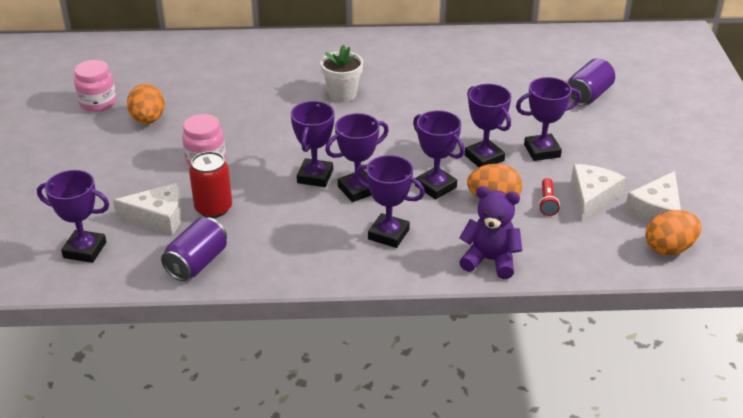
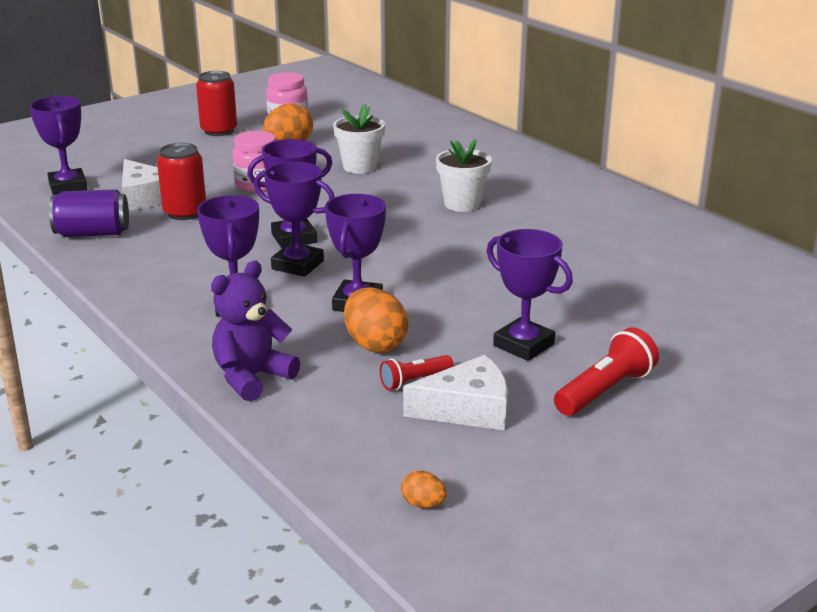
camera: 55 degrees right, 10 degrees down
(72, 140) = (219, 131): none -> red can
(231, 107) = (360, 167): none -> white flower pot
(484, 158) = (454, 314): purple trophy -> none
(490, 260) = (252, 377): purple teddy bear -> purple teddy bear turned 120 degrees counterclockwise
(588, 95) = (705, 340): purple can -> none
(610, 147) = (605, 390): none -> red flashlight
(656, 210) = (503, 468): white cheese -> none
(669, 248) = (423, 504): orange egg -> orange egg, size x0.49

